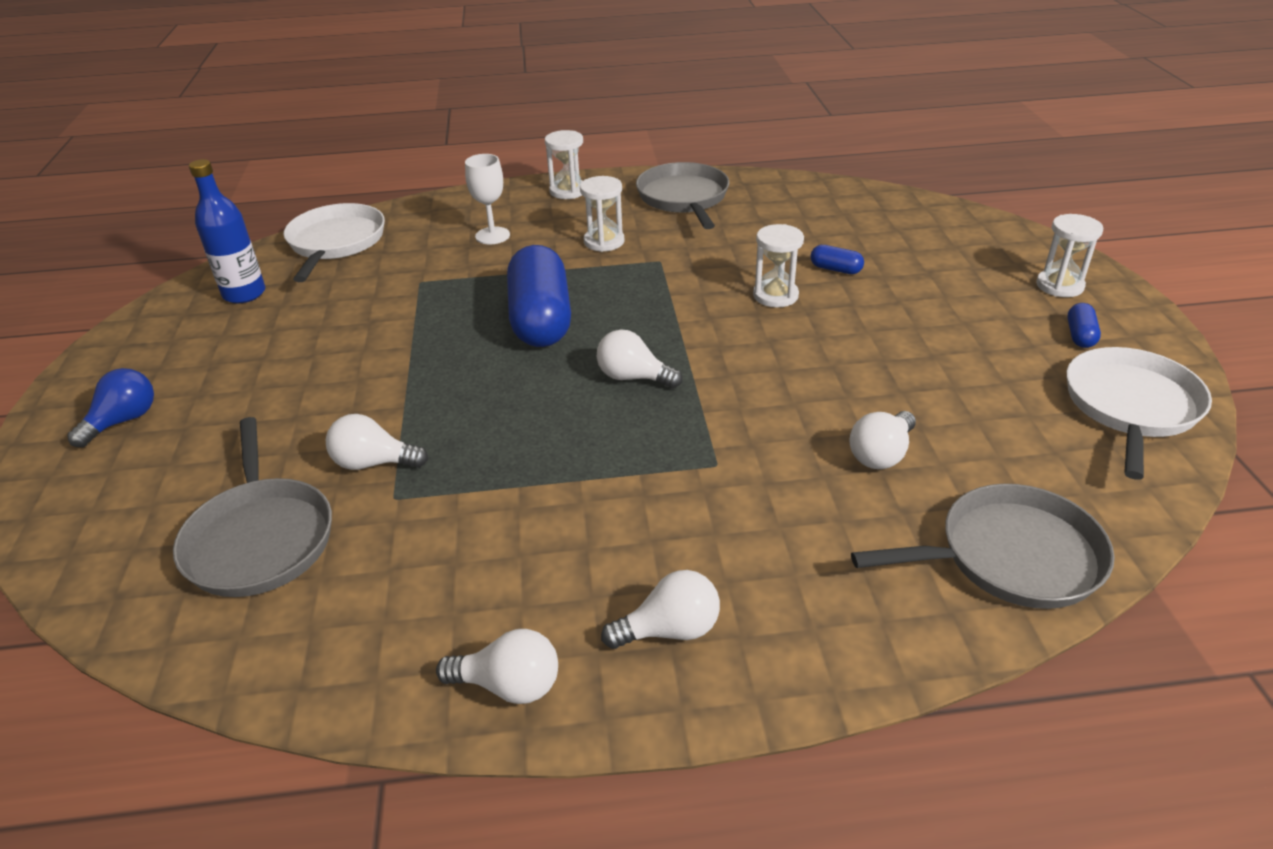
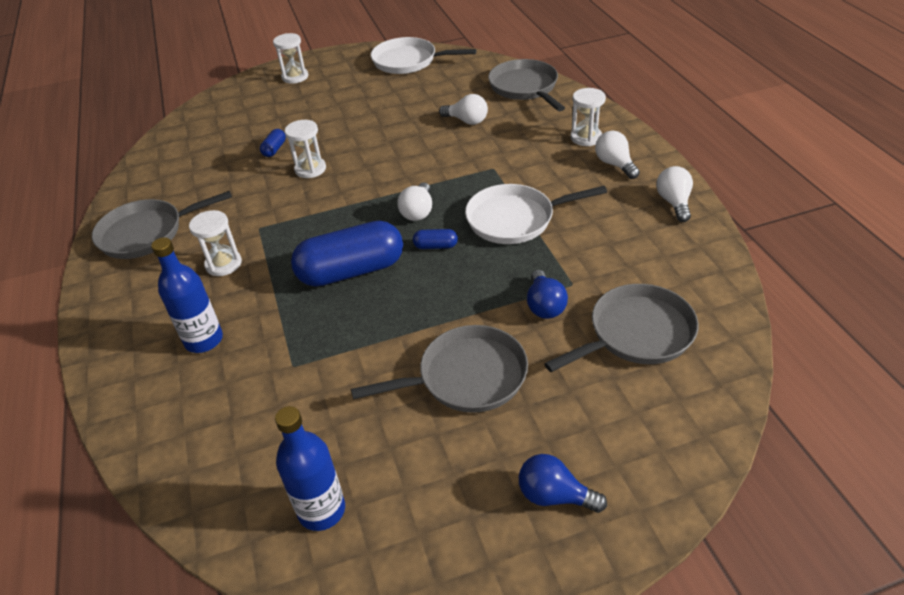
camera: 100 degrees left, 5 degrees up
(314, 385) = (466, 377): none -> grey pan
(336, 243) = (206, 471): white pan -> white pan (515, 219)
(373, 463) = (544, 305): white light bulb -> blue light bulb
(492, 236) = (204, 340): white goblet -> blue bottle
(568, 191) = (113, 310): white hourglass -> white hourglass (586, 138)
(1080, 335) = (347, 72): blue capsule -> blue capsule (435, 246)

